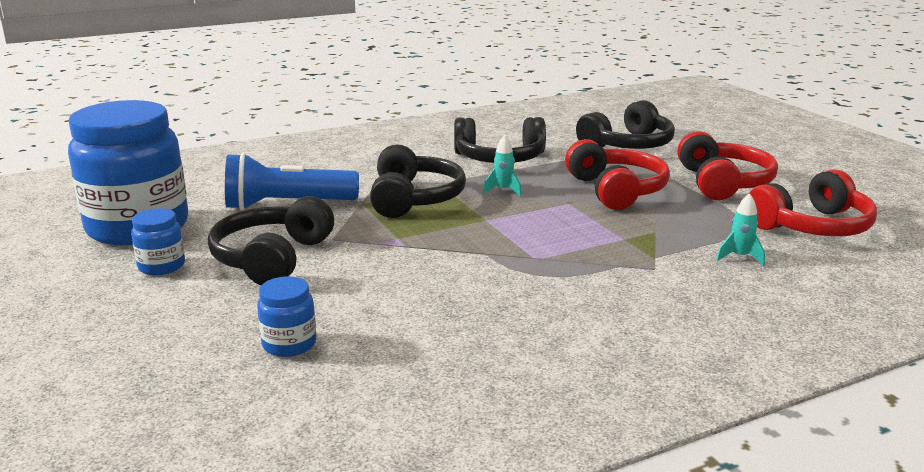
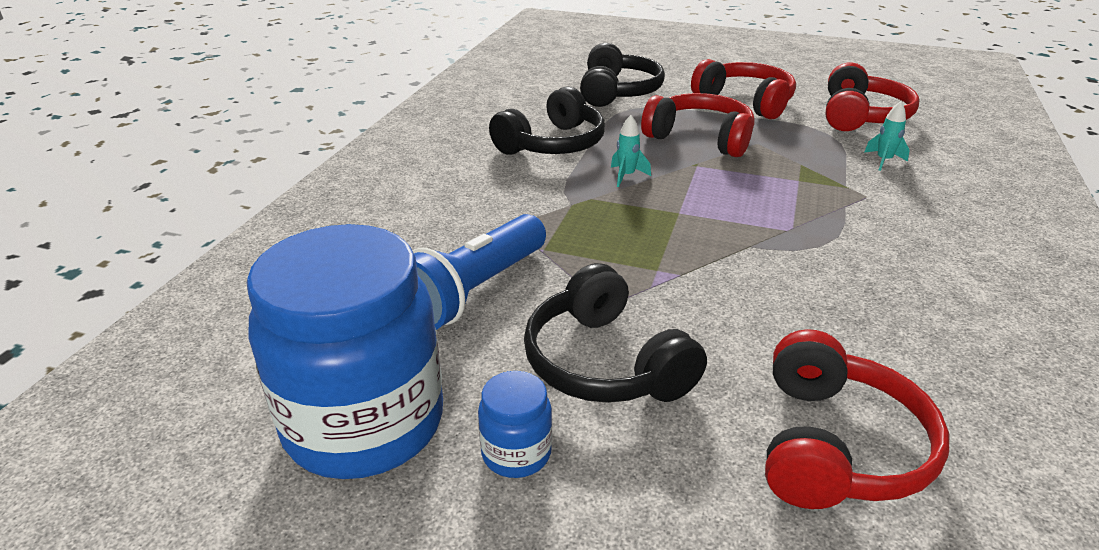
camera: 45 degrees left, 10 degrees up
(289, 344) = (836, 446): blue jar -> red headphones
(414, 199) = (577, 220): black headphones -> none

